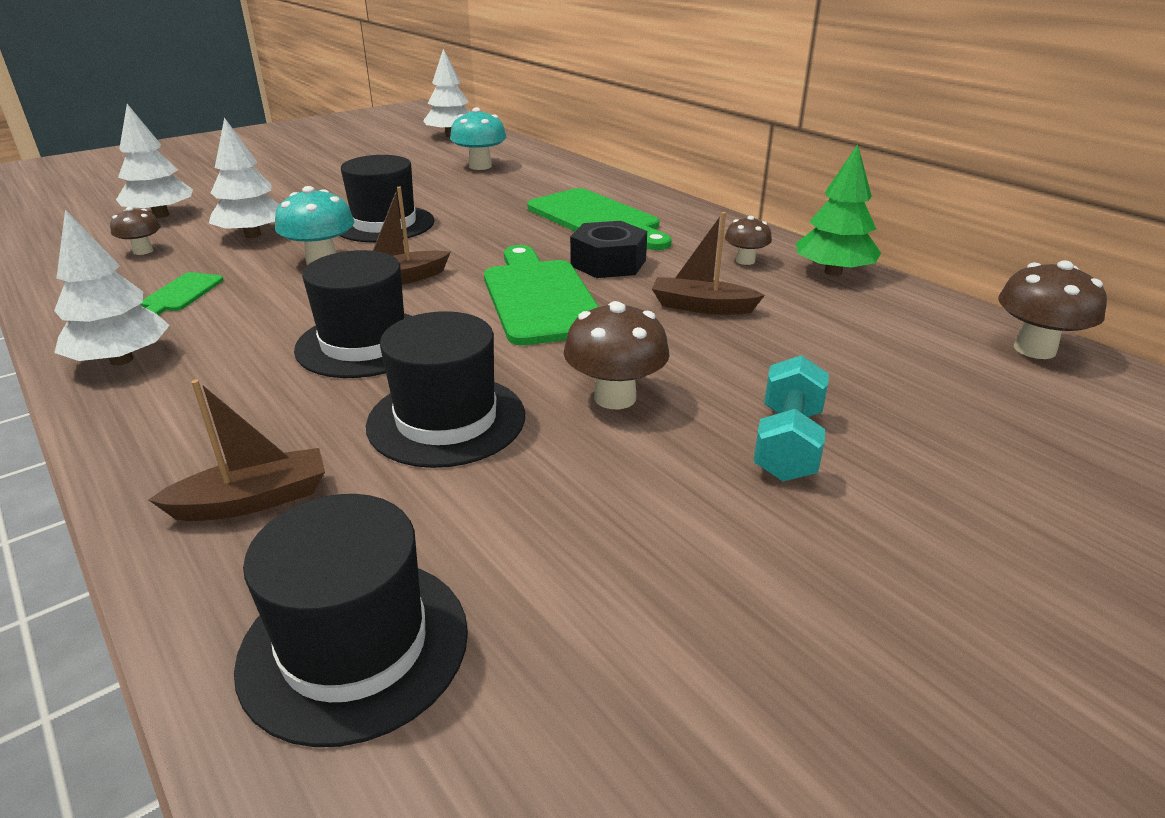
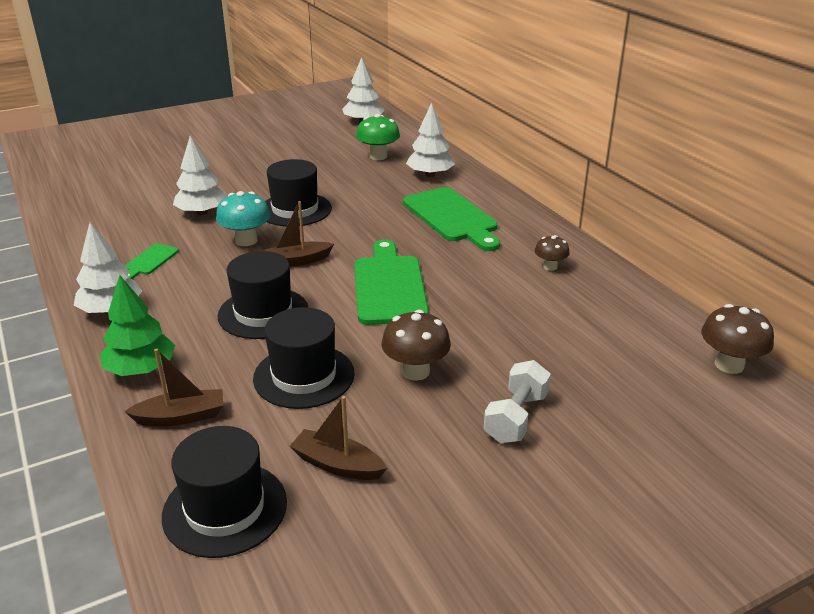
camera: 10 degrees right, 0 degrees up
(143, 251) = (127, 221): brown mushroom -> none
(161, 215) = (141, 189): white tree -> white tree (430, 175)
(480, 166) = (378, 156): turquoise mushroom -> green mushroom
(608, 263) = (447, 260): black nut -> none
(702, 307) = (501, 305): brown boat -> brown boat (337, 465)
(787, 443) = (516, 417): turquoise dumbbell -> white dumbbell
(833, 272) = (612, 283): green tree -> green tree (141, 369)

